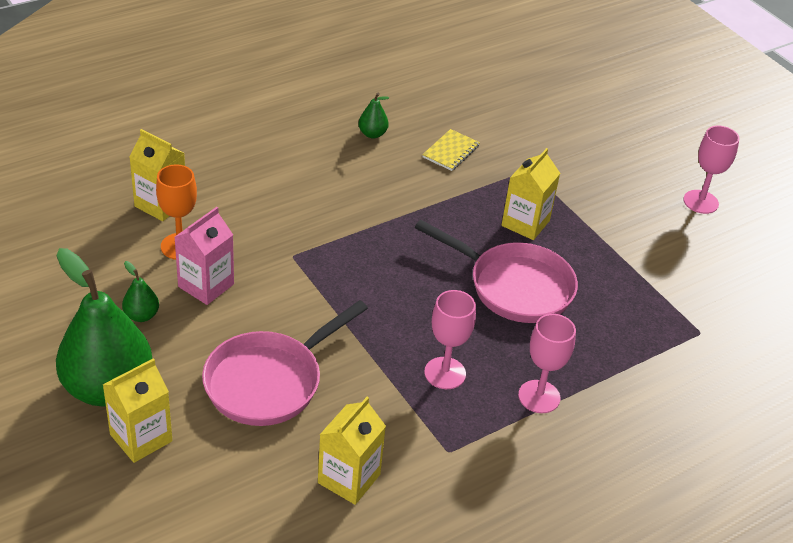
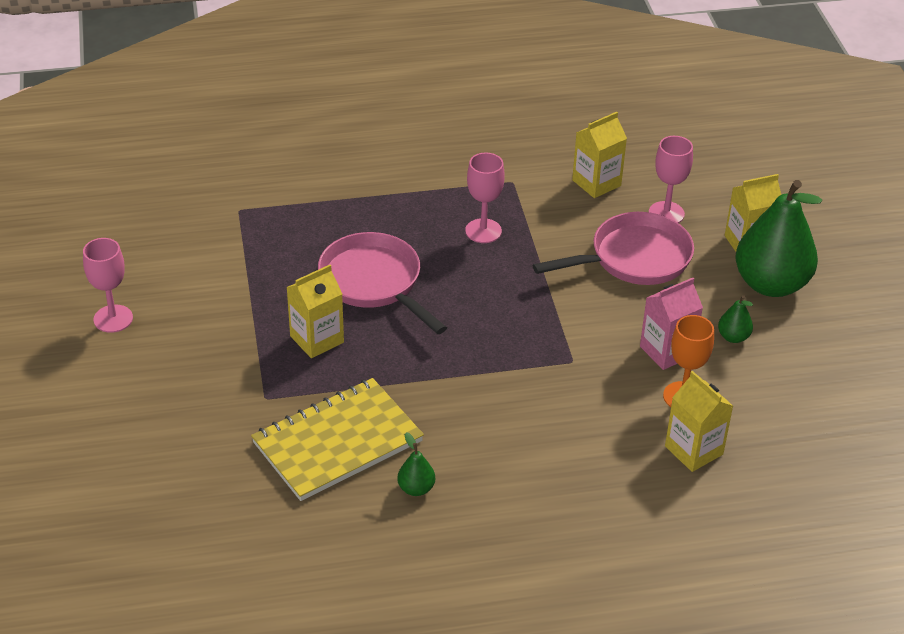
camera: 155 degrees left, 0 degrees up
(451, 151) = (337, 442): yellow notebook -> yellow notebook, size x2.21
(539, 396) = (417, 198): pink goblet -> pink goblet (666, 213)

